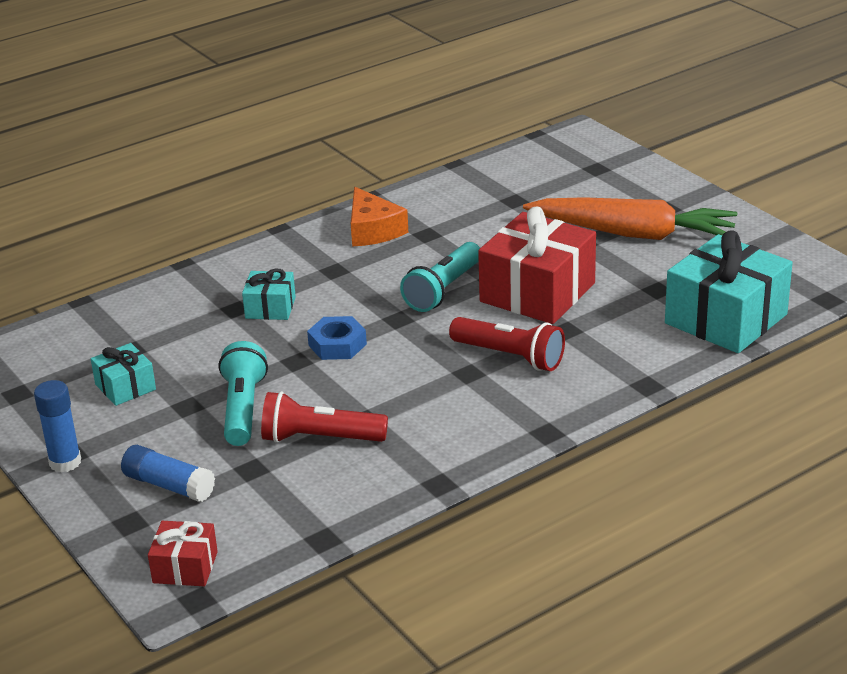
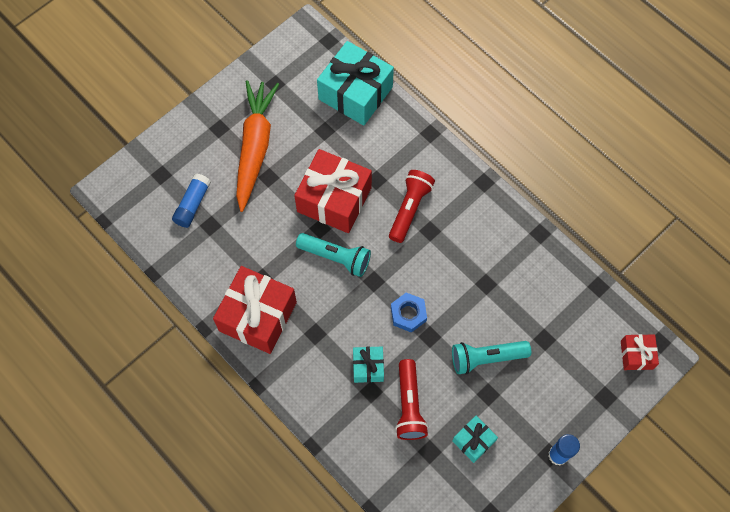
camera: 100 degrees left, 35 degrees up
(169, 485) = (568, 383): blue glue stick -> blue glue stick (192, 204)
(320, 438) = (509, 305): red flashlight -> red flashlight (409, 405)
(373, 230) = (258, 316): orange cheese -> red gift

